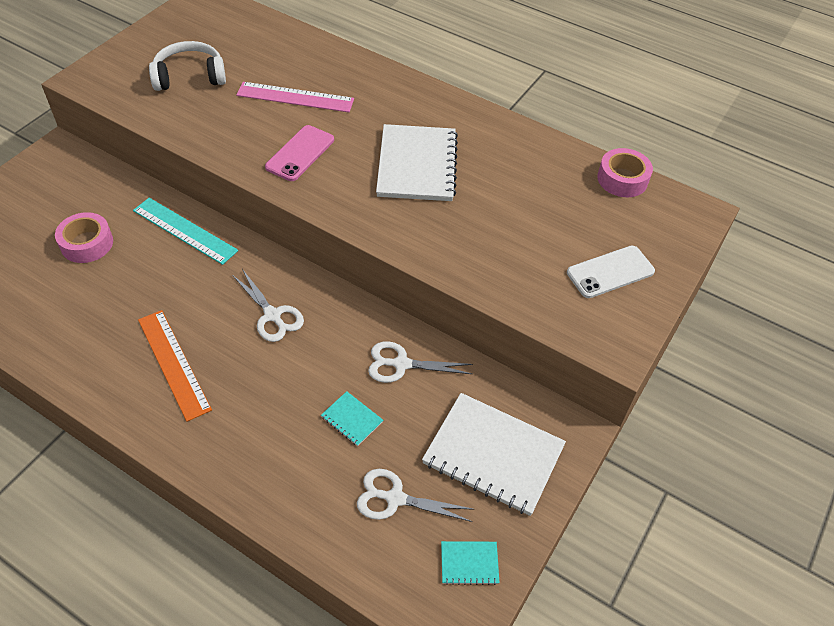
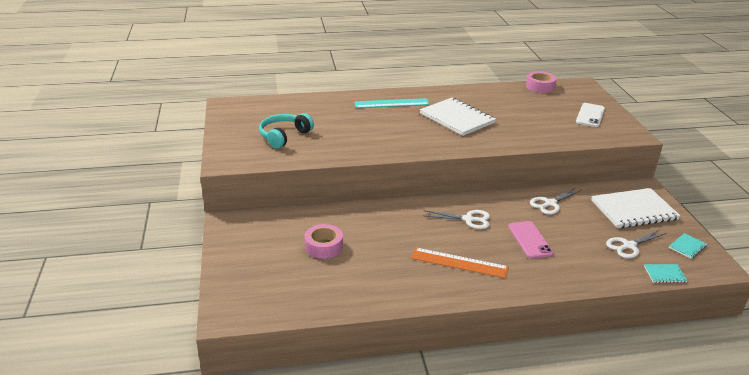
camera: 40 degrees left, 20 degrees down
(184, 230) = (366, 213): turquoise ruler -> turquoise ruler (391, 103)
(190, 76) = (284, 136): white headphones -> turquoise headphones
(295, 97) = (355, 120): pink ruler -> none
(300, 153) = (399, 138): pink phone -> pink phone (530, 240)
(352, 419) = (567, 232): turquoise notebook -> turquoise notebook (664, 274)

